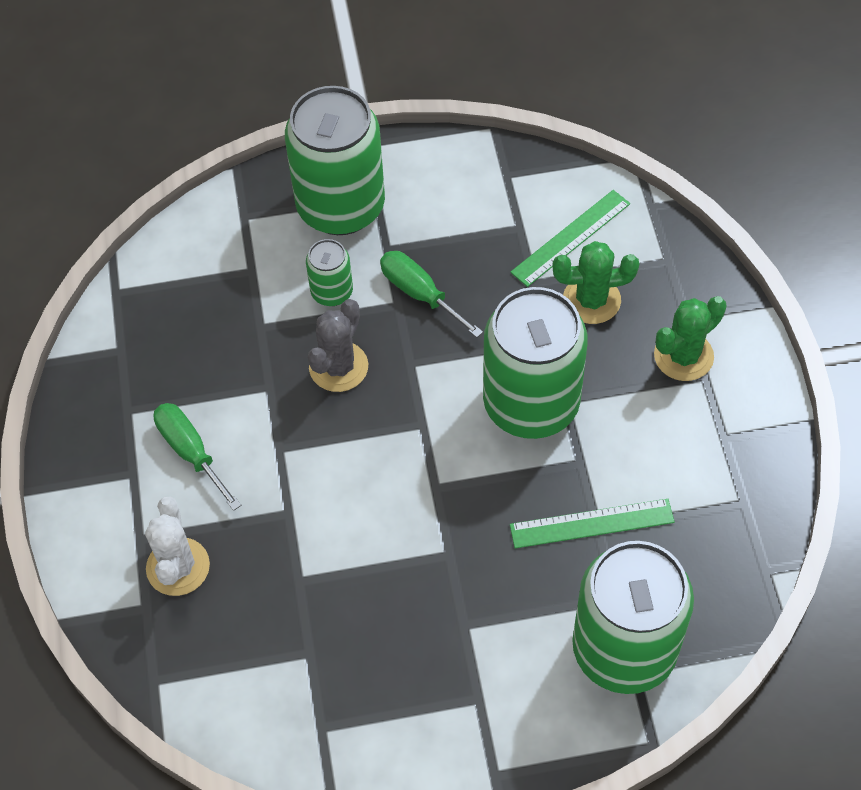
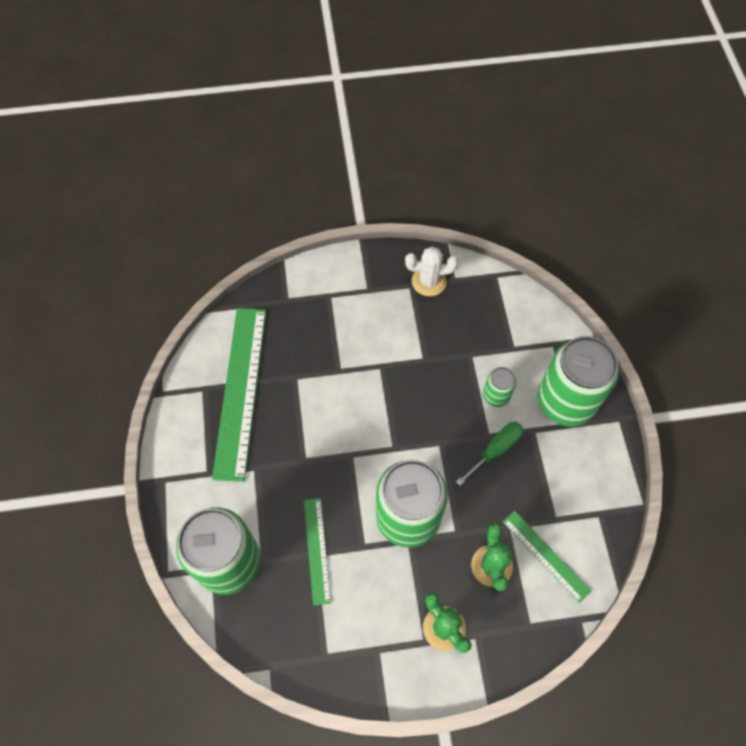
camera: 90 degrees right, 5 degrees up
(178, 567) = (309, 315): white cactus -> white cactus (429, 281)
(191, 452) = (382, 319): green screwdriver -> none
(326, 665) = (240, 391): none -> green ruler
(338, 367) = (439, 399): grey cactus -> none

